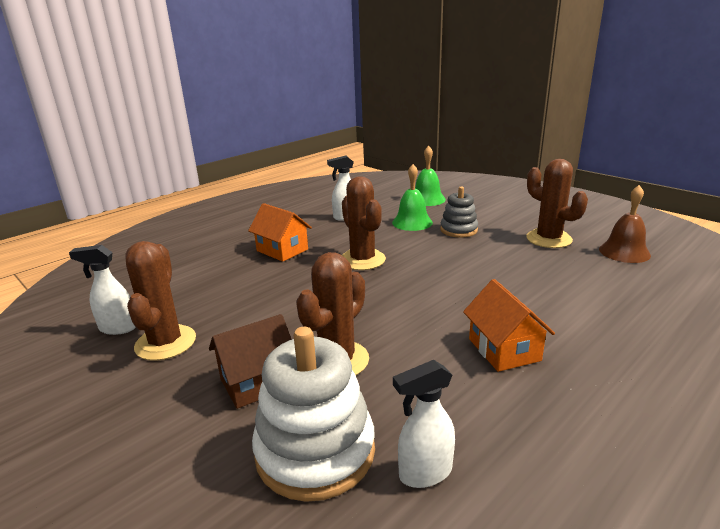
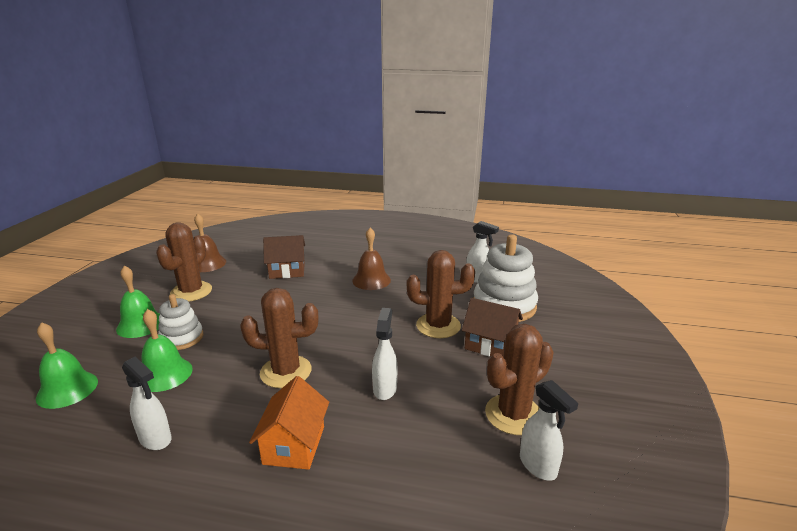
camera: 125 degrees left, 0 degrees up
(285, 294) = (385, 388): none -> white spray bottle
(362, 260) = (286, 372): brown cactus -> brown cactus turned 60 degrees clockwise
(458, 230) = (182, 338): grey stacking toy -> white stacking toy
(496, 218) = (141, 324): none -> green bell
(504, 349) = (371, 280): orange house -> brown bell
(575, 294) = (287, 271): none -> brown house

